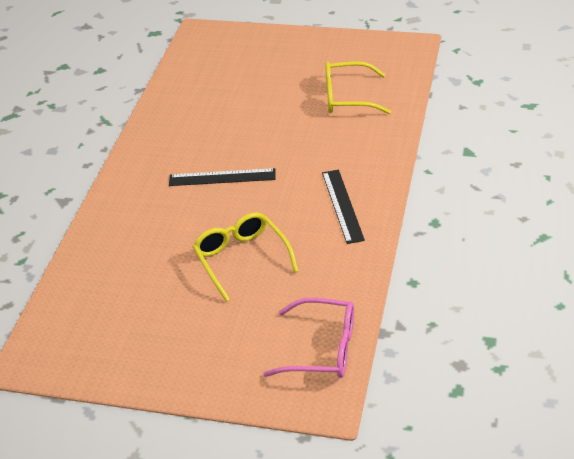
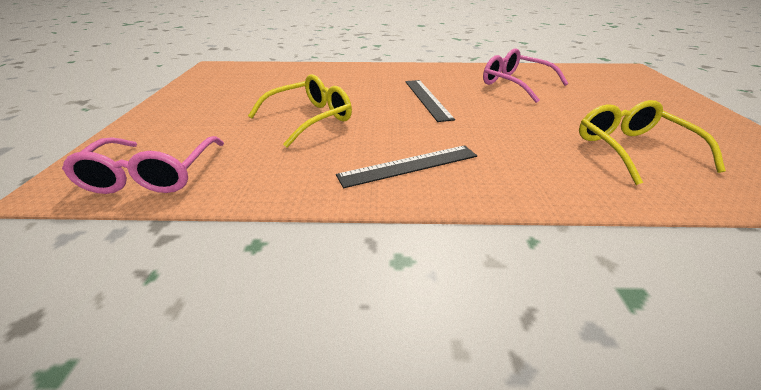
camera: 75 degrees right, 5 degrees down
(206, 113) = (515, 84): none -> pink glasses

